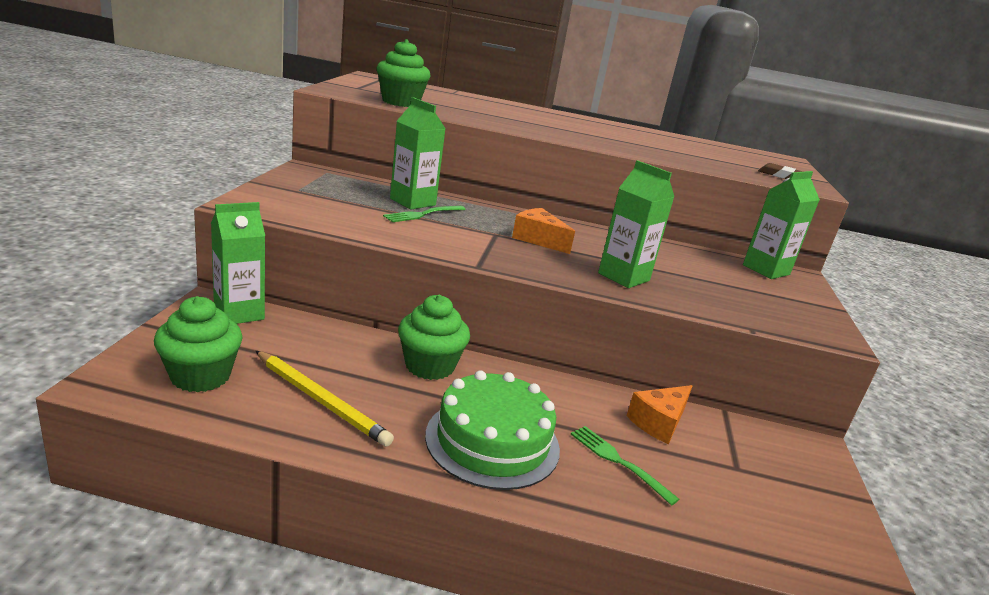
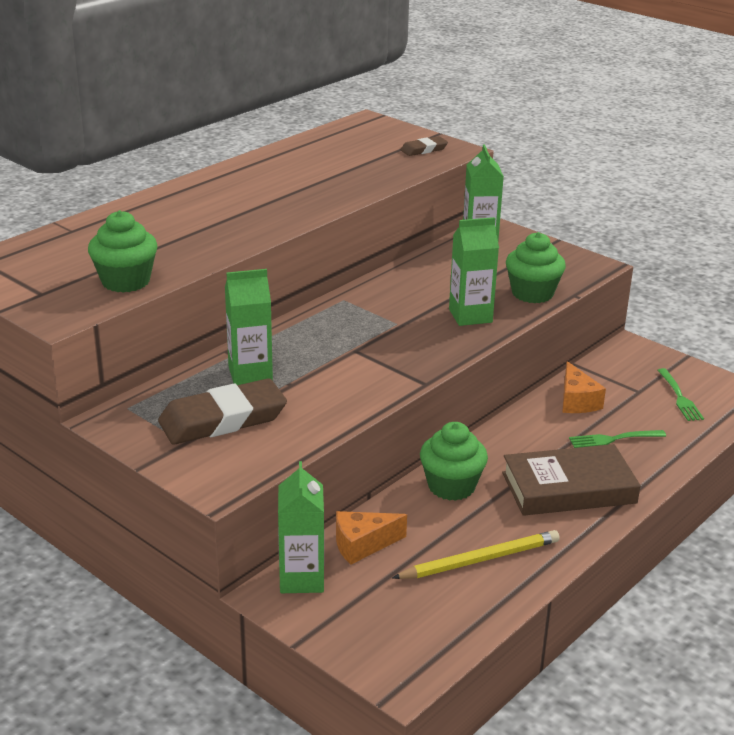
camera: 55 degrees left, 5 degrees up
(200, 376) = (413, 621): green cupcake -> green cupcake (532, 293)
(338, 199) = (223, 419): none -> brown eraser
(423, 214) = (288, 377): green fork -> green fork (679, 397)
(492, 441) = (568, 488): green cake -> brown book
(538, 239) = (377, 331): orange cheese -> orange cheese (362, 545)

